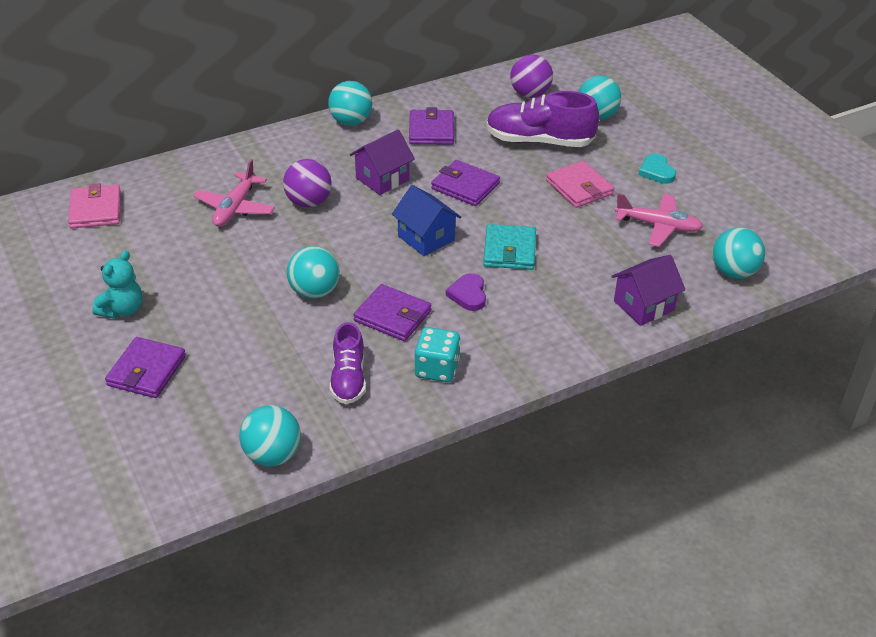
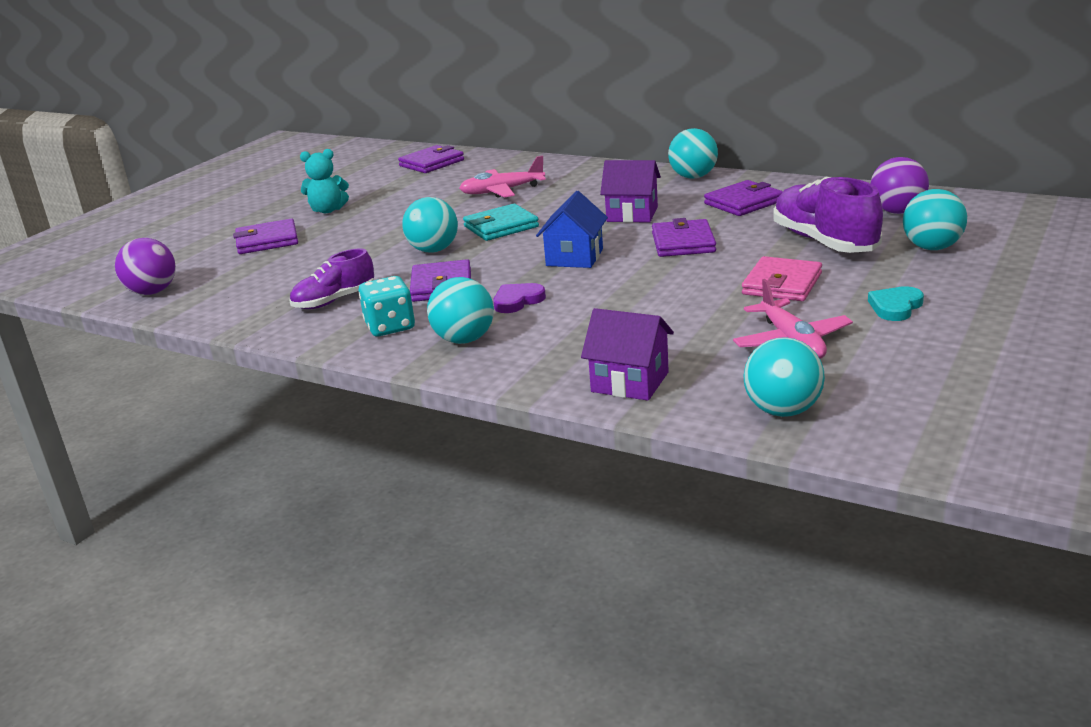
camera: 60 degrees right, 15 degrees down
(96, 210) = (432, 163): pink wallet -> purple wallet
(272, 455) = (209, 311): turquoise ball -> turquoise ball (464, 340)
(308, 202) = (551, 206): purple ball -> purple ball (152, 292)
(509, 250) = (615, 293): turquoise wallet -> turquoise wallet (501, 226)

